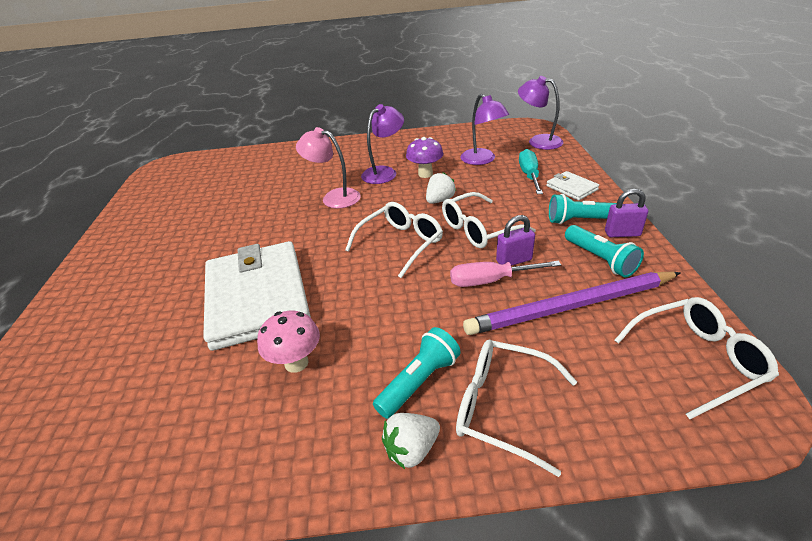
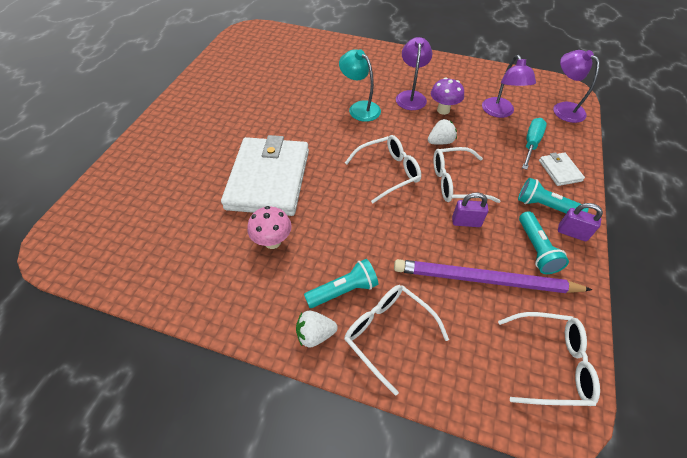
camera: 20 degrees right, 15 degrees up
(334, 197) = (360, 108): pink lamp -> turquoise lamp
(384, 172) = (411, 96): purple lamp -> purple lamp turned 60 degrees counterclockwise
(490, 281) = (437, 232): pink screwdriver -> none

